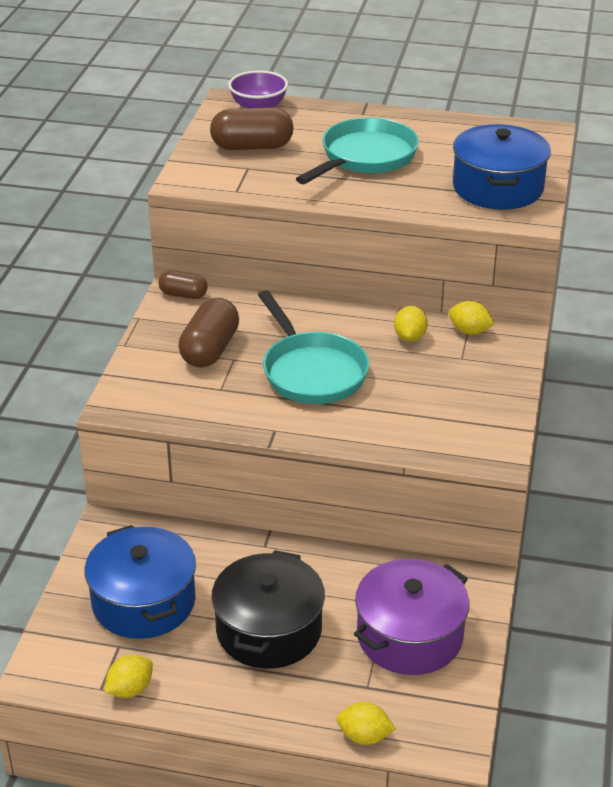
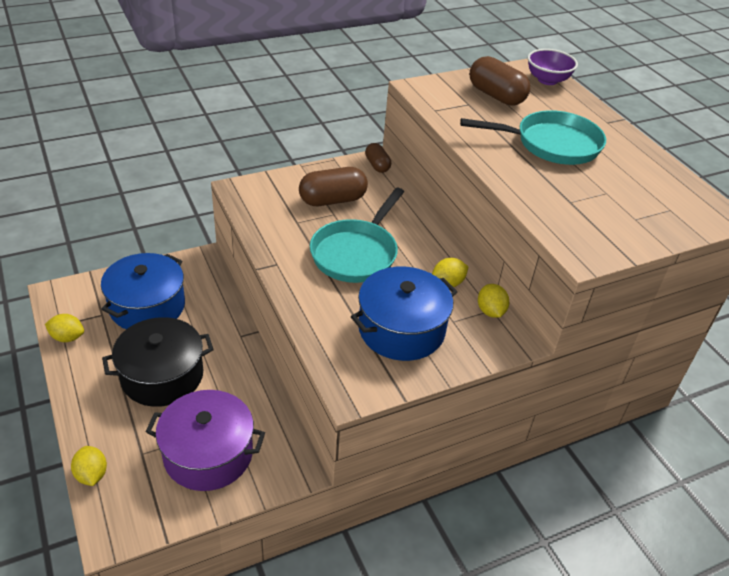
camera: 50 degrees right, 5 degrees up
(497, 188) = (603, 221): blue pot -> blue pot (401, 329)

